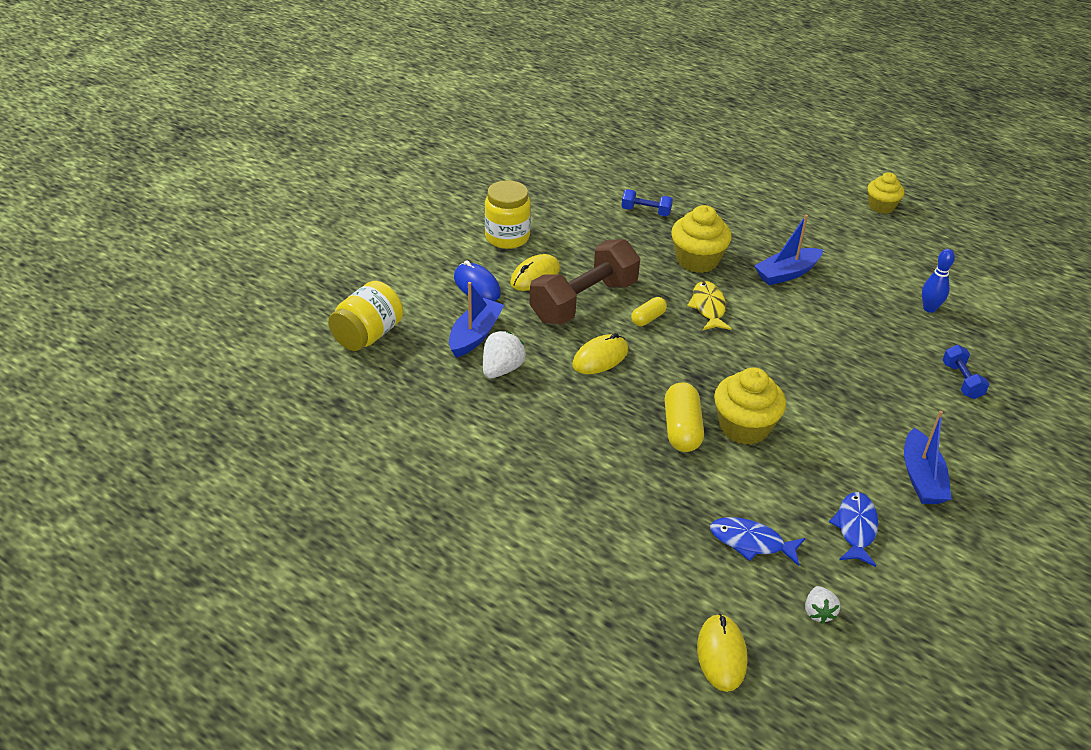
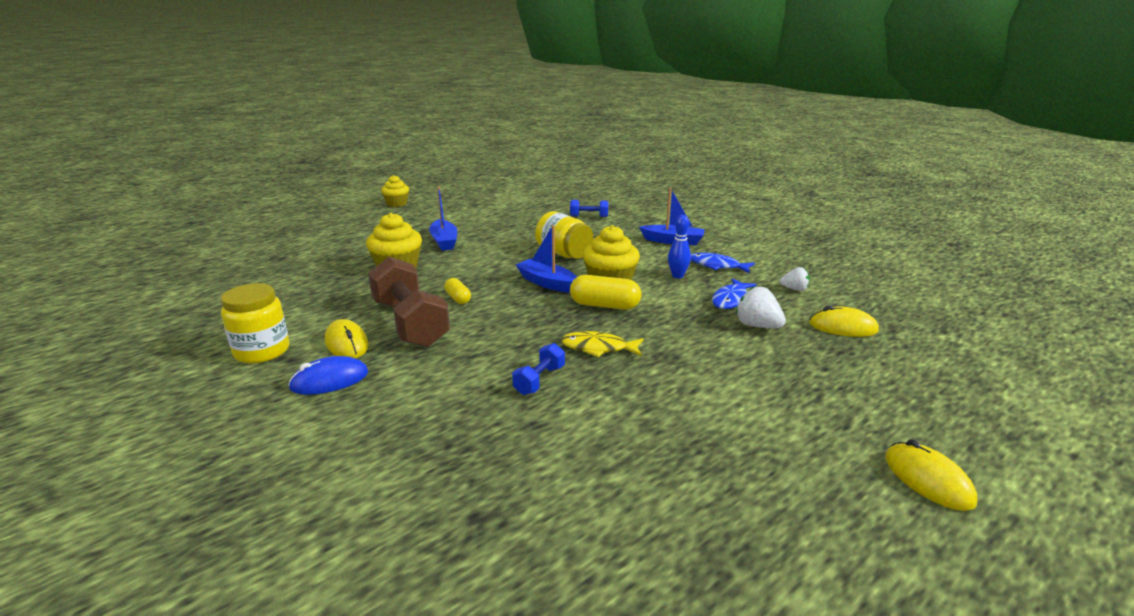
camera: 75 degrees left, 15 degrees down
(368, 335) = (355, 477): yellow jar -> yellow jar (564, 253)
(475, 335) = (416, 392): blue boat -> blue boat (547, 283)
(502, 369) = (483, 381): white strawberry -> white strawberry (757, 326)
(600, 358) = (497, 327): yellow mouse -> yellow mouse (928, 480)
(646, 212) = (306, 277): blue dumbbell -> blue dumbbell (539, 380)
(708, 307) = (462, 273): yellow fish -> yellow fish (598, 348)
(929, 308) = (515, 211): blue bowling pin -> blue bowling pin (677, 276)

